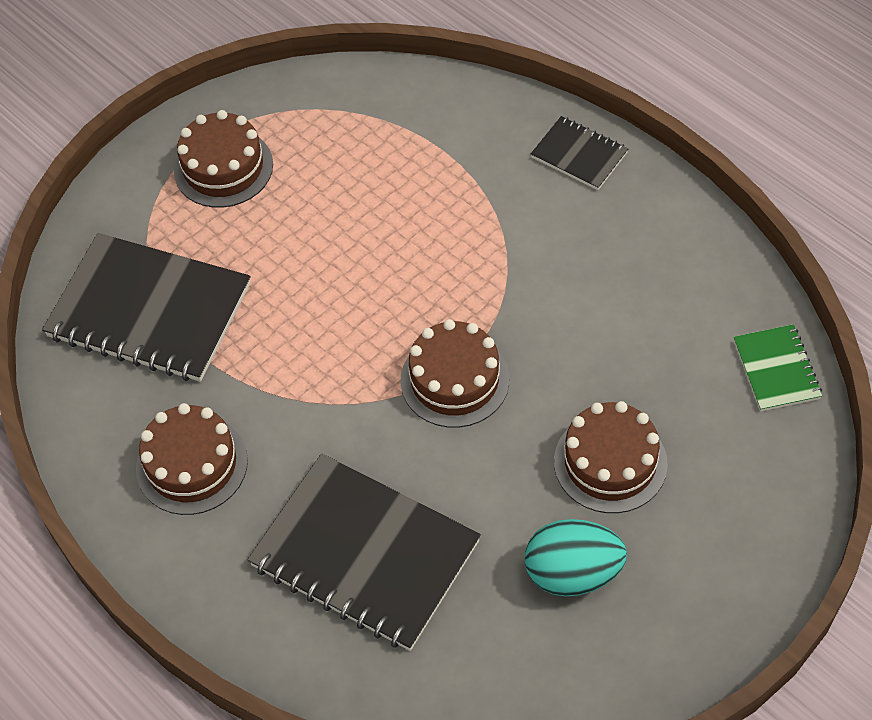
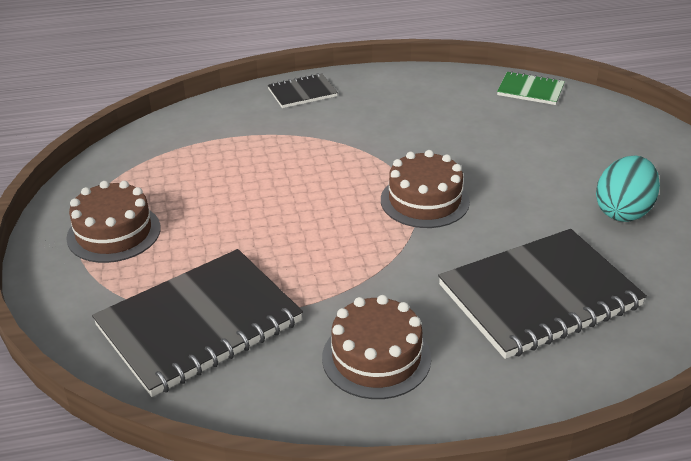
camera: 60 degrees left, 20 degrees down
(610, 462) = (547, 166): brown cake -> none

